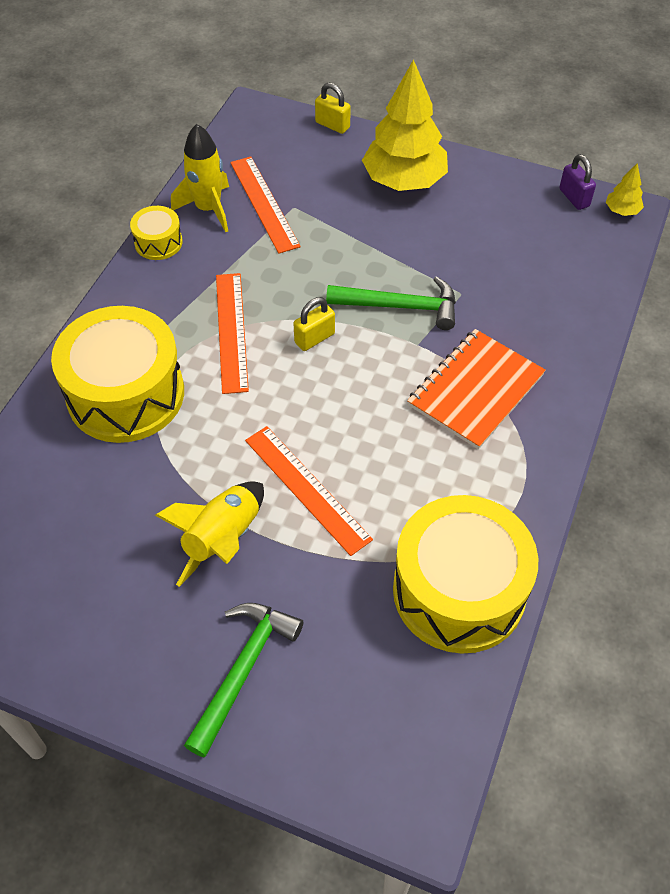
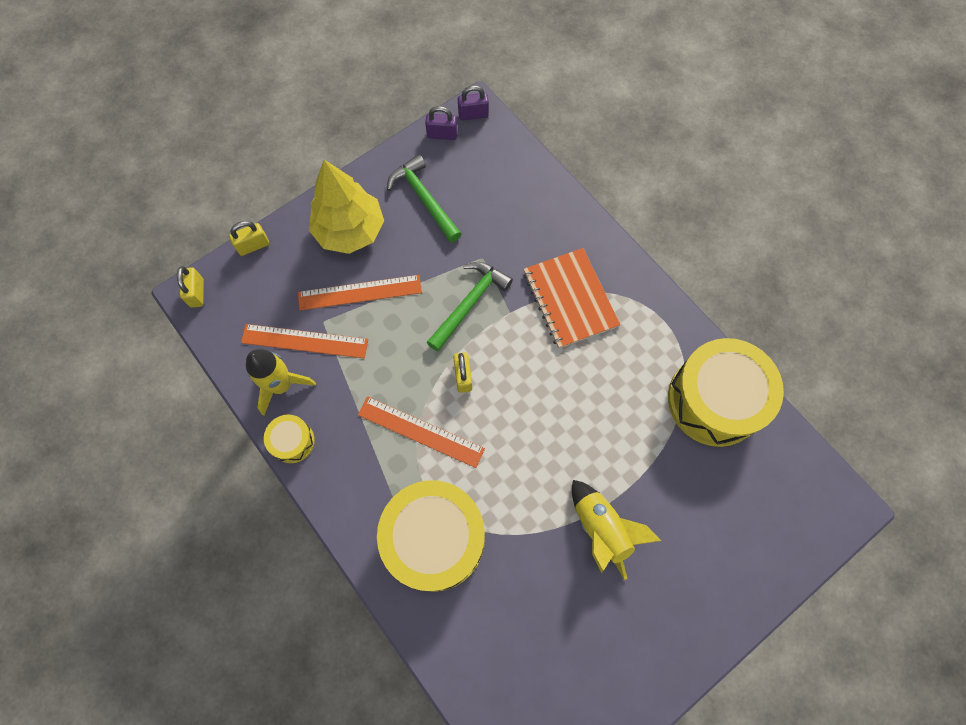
camera: 60 degrees left, 15 degrees up
(243, 670) = (707, 565): green hammer -> green hammer (424, 199)
(257, 113) = (197, 293): none -> yellow padlock
(307, 488) = (590, 452): orange ruler -> orange ruler (360, 292)
(622, 211) = (473, 115): yellow tree -> purple padlock

